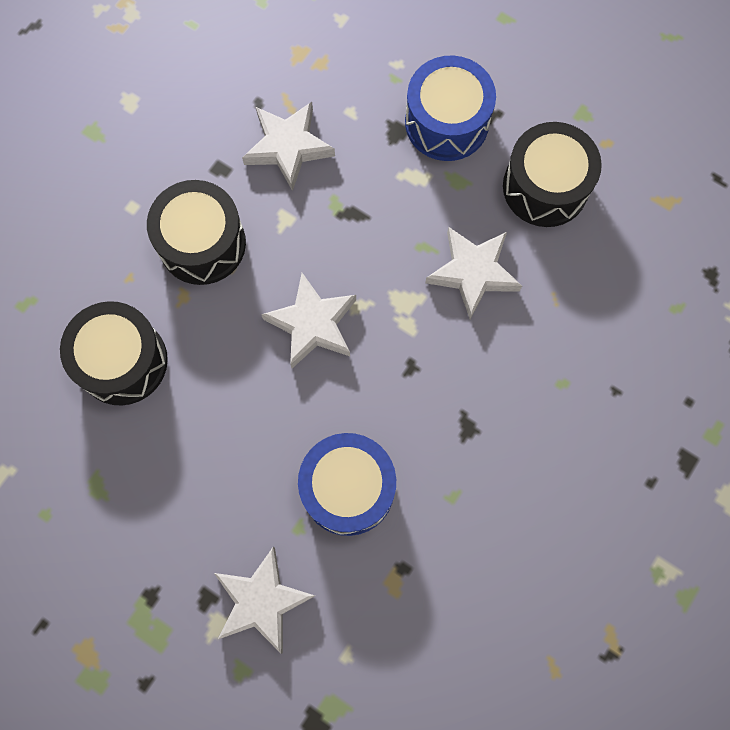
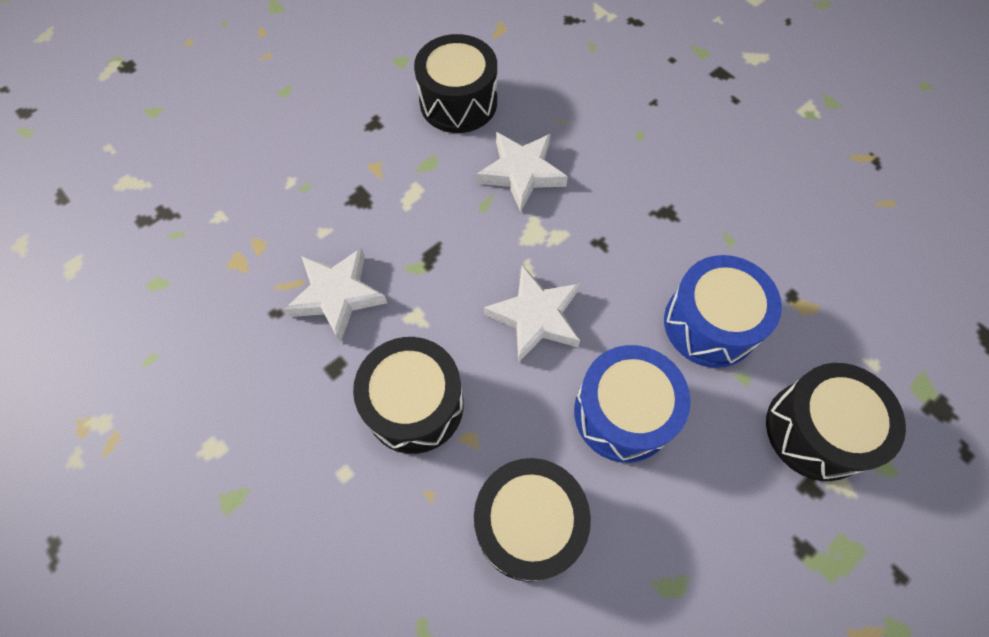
camera: 75 degrees left, 10 degrees down
(262, 601) = (816, 430): white star -> black drum
(447, 122) = (368, 157): blue drum -> blue drum (623, 413)

